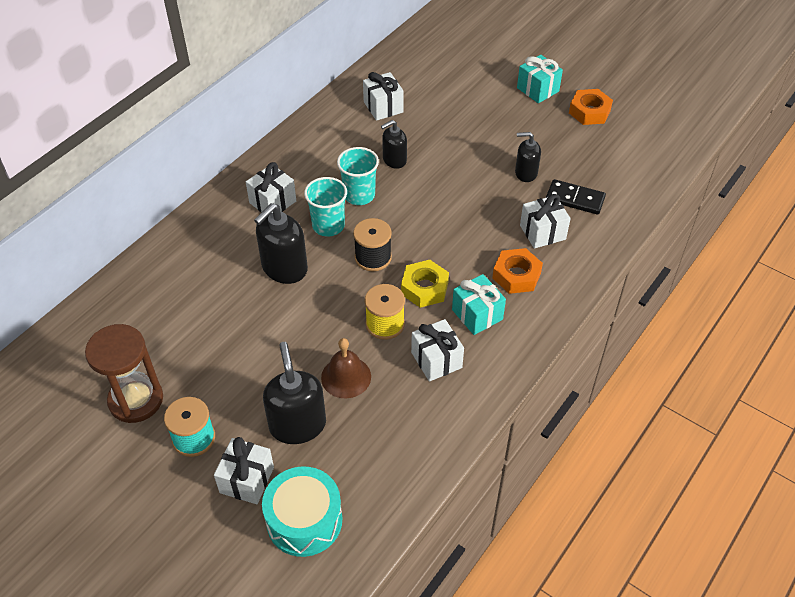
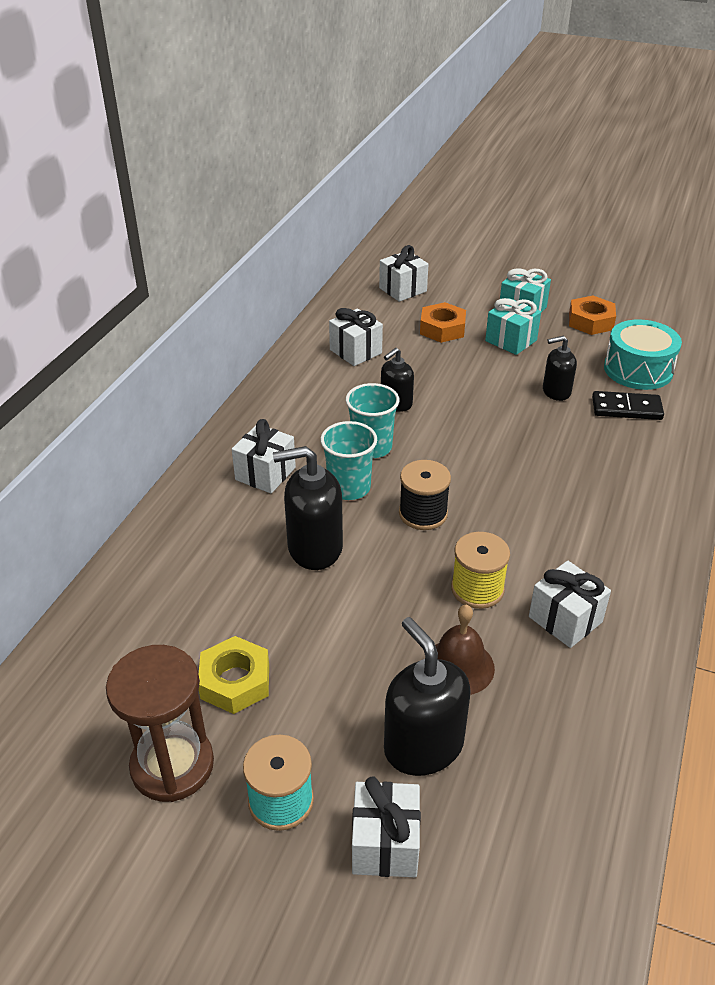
camera: 15 degrees left, 10 degrees down
(284, 268) = (314, 548): black soap dispenser -> black soap dispenser turned 60 degrees clockwise
(304, 520) = (496, 883): turquoise drum -> turquoise drum (638, 370)
(424, 288) = (505, 536): yellow nut -> yellow nut (235, 681)
(477, 314) = (586, 554): turquoise gift -> turquoise gift (511, 341)
(516, 275) = (607, 501): orange nut -> orange nut (442, 329)
(542, 232) = (610, 449): white gift -> white gift (403, 290)

